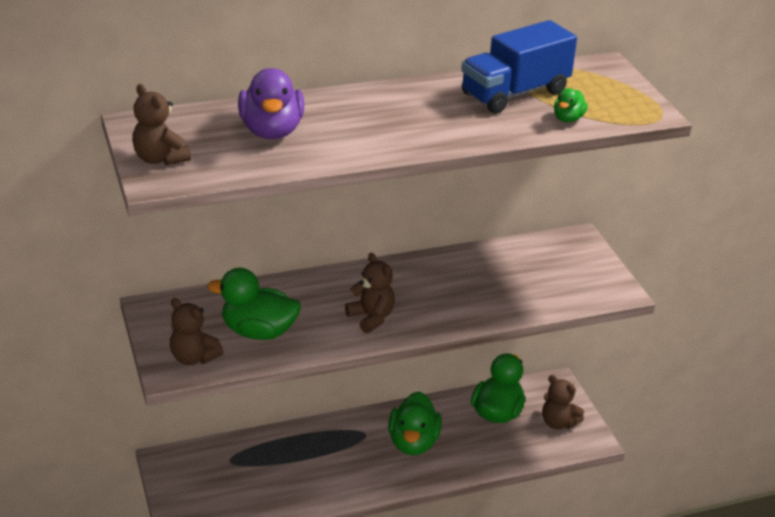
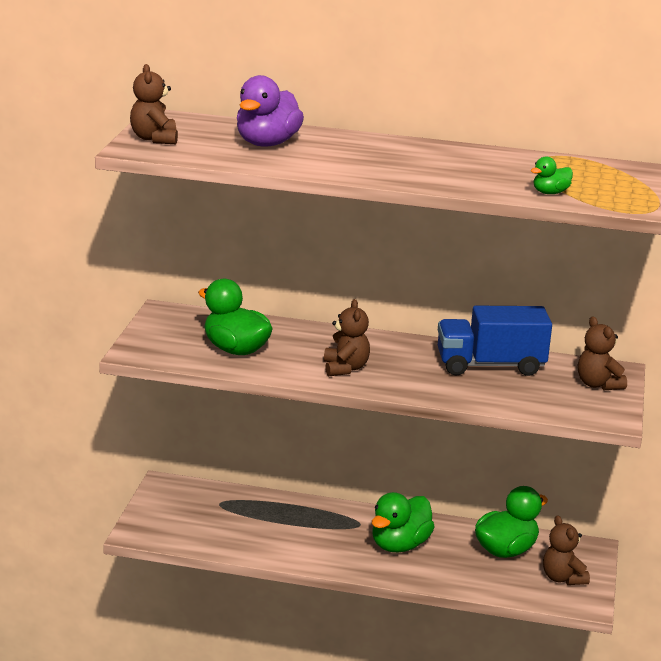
camera: 30 degrees right, 10 degrees down
(193, 357) = (163, 350): brown teddy bear -> brown teddy bear (598, 384)
(515, 93) = (523, 168): blue truck -> blue truck (490, 365)

